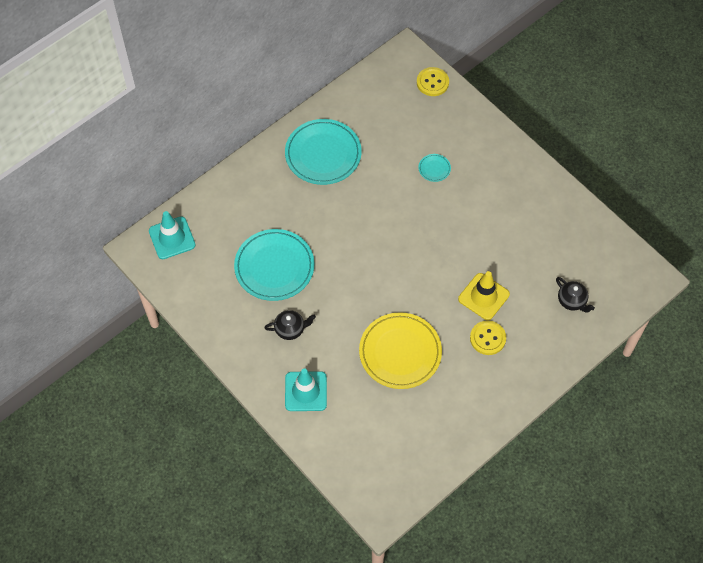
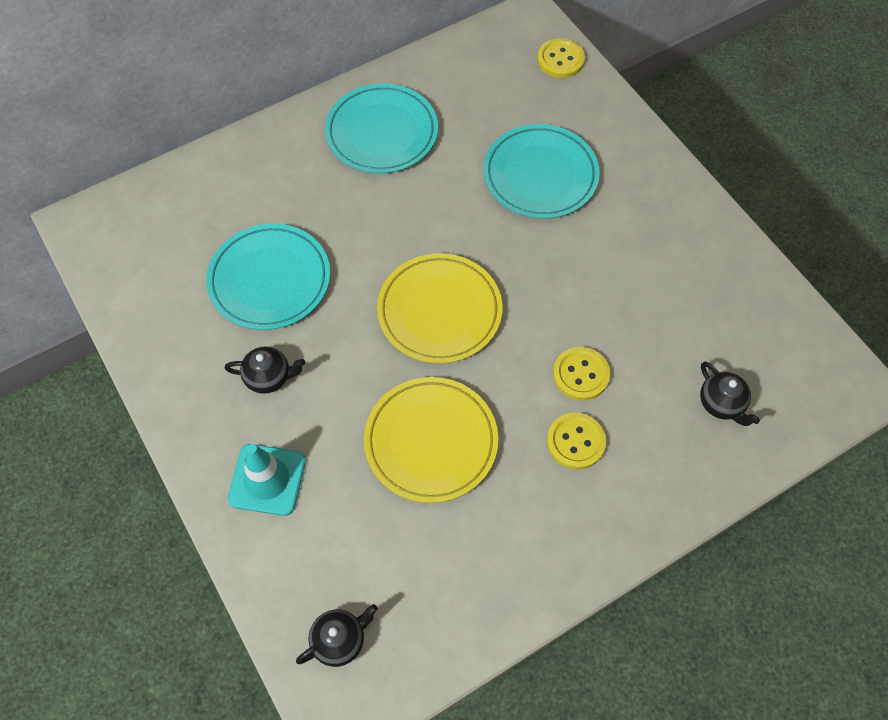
camera: 10 degrees right, 0 degrees up
(172, 238) = (132, 216): turquoise traffic cone -> none
(372, 474) = (339, 640): none -> black teapot
(388, 270) = (439, 311): none -> yellow plate
(434, 169) = (540, 175): turquoise plate -> turquoise plate, size x2.37
(483, 296) = (581, 374): yellow traffic cone -> yellow button

